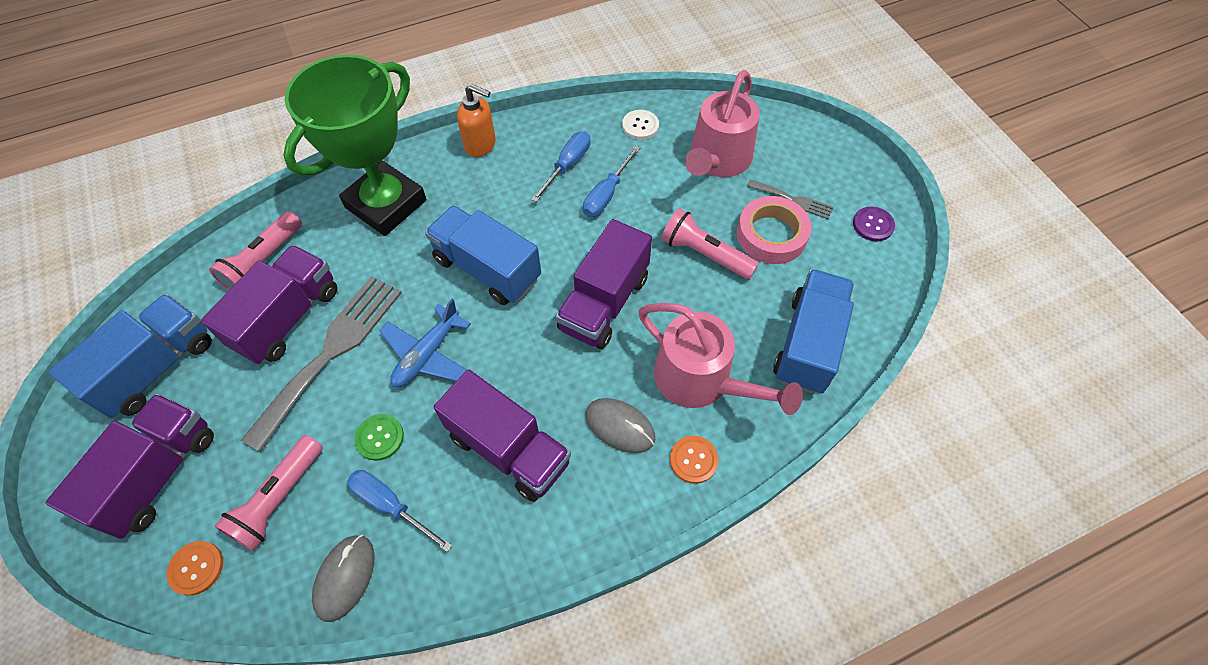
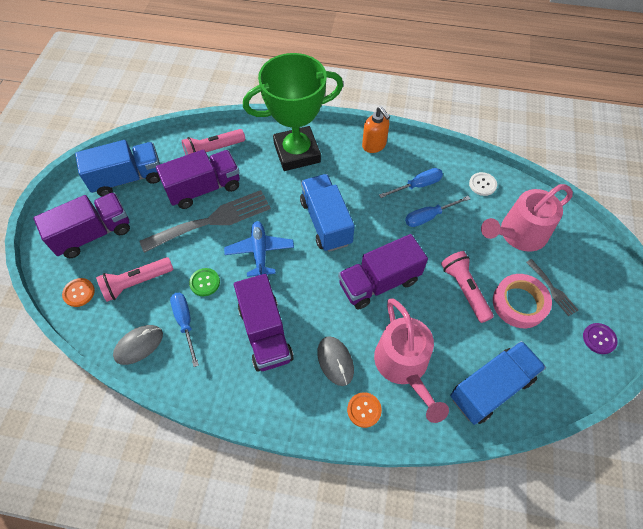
camera: 35 degrees right, 0 degrees up
(427, 354) = (260, 252): blue plane -> blue plane turned 105 degrees clockwise

